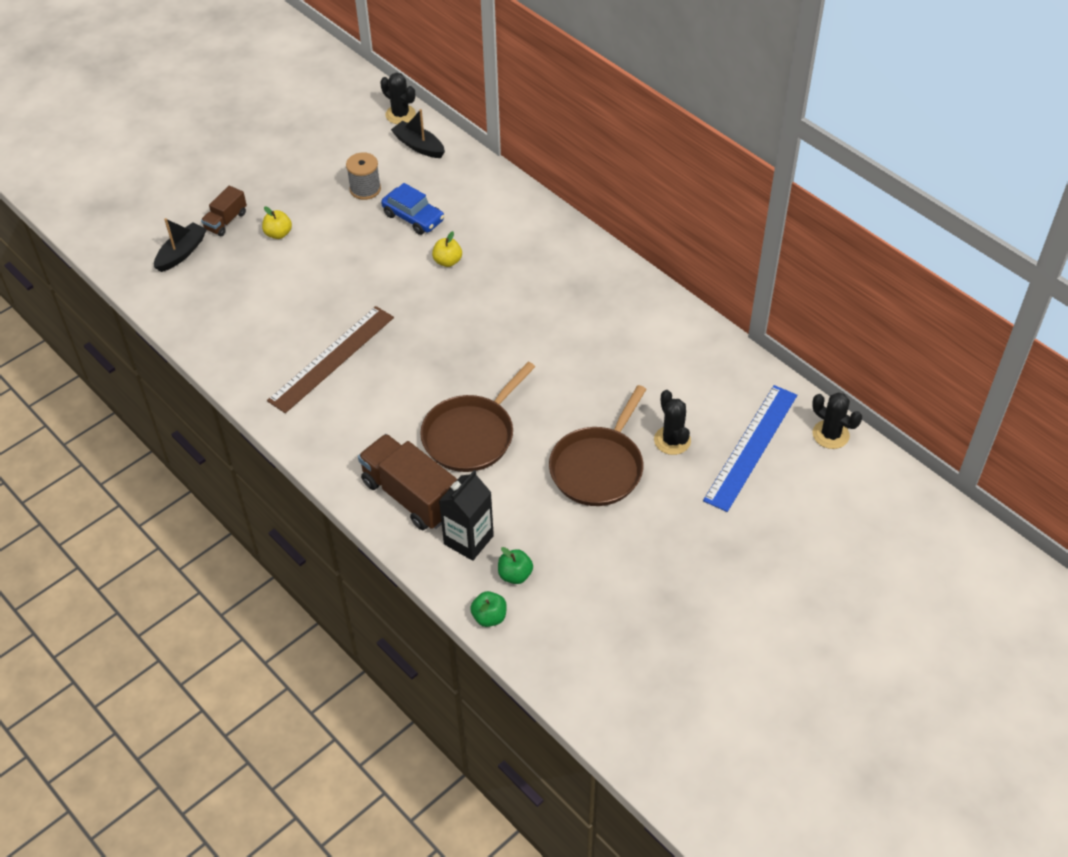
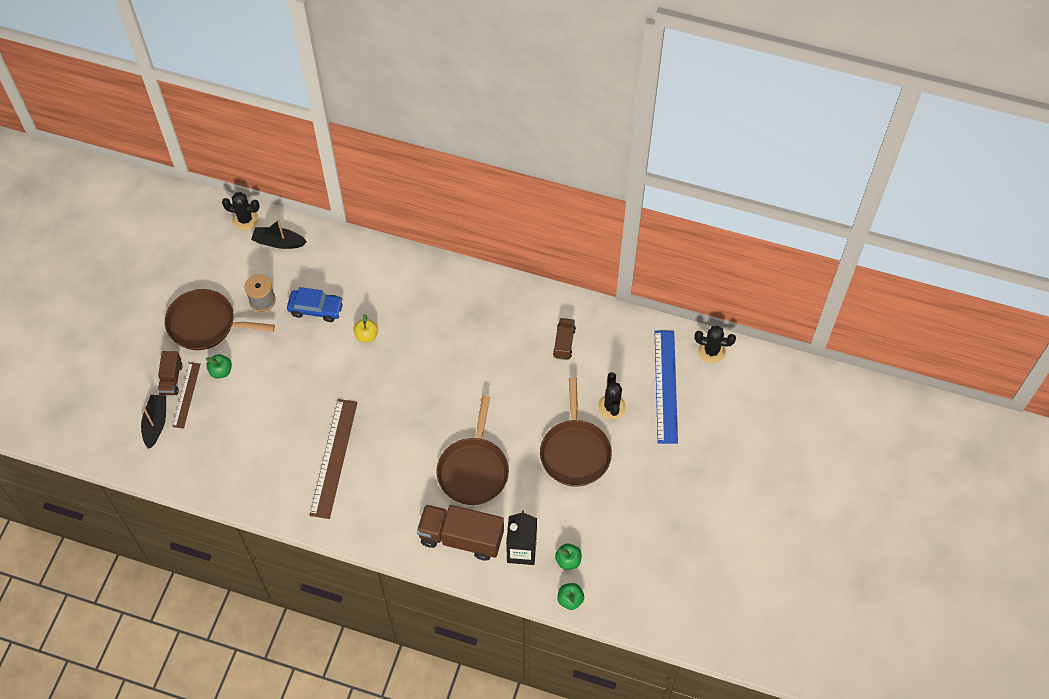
camera: 30 degrees left, 10 degrees up
(230, 240) = (186, 395): none -> brown ruler
(278, 234) = (221, 371): yellow apple -> green apple
(294, 187) = (205, 324): none -> brown pan
(658, 355) = (564, 343): none -> brown truck
(672, 440) = (611, 407): black cactus -> black cactus turned 45 degrees clockwise

